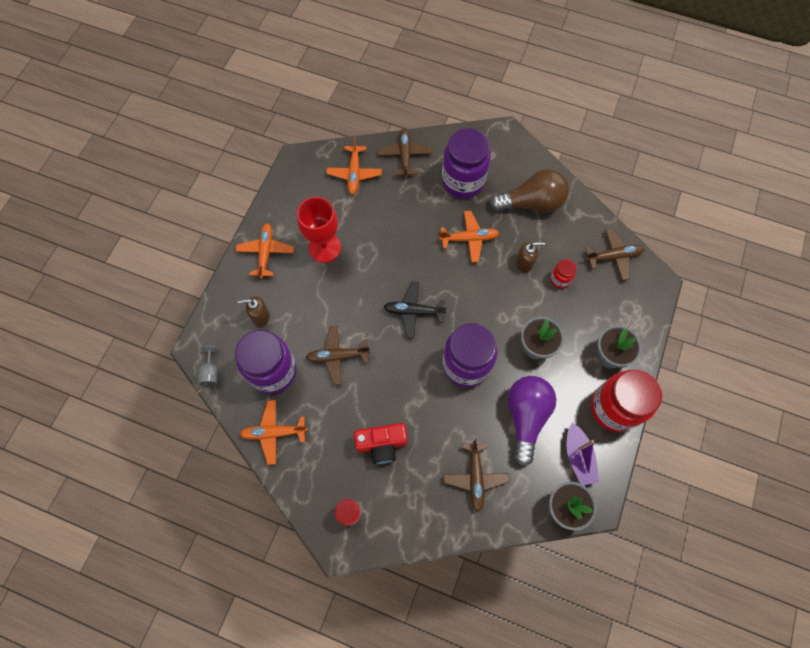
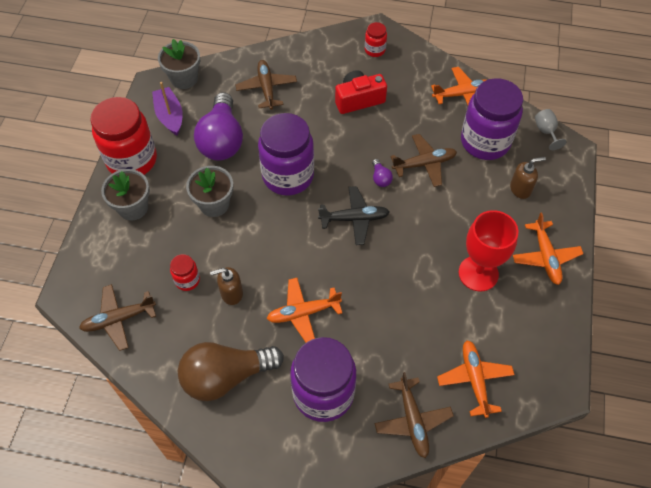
camera: 170 degrees right, 10 degrees down
(381, 348) = (380, 178): none -> purple light bulb

